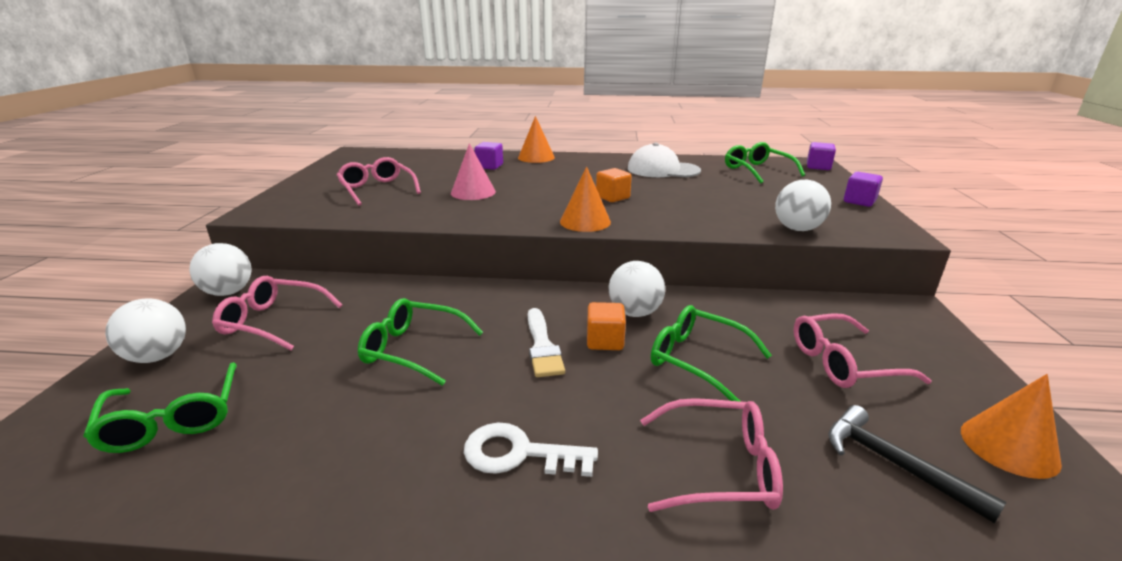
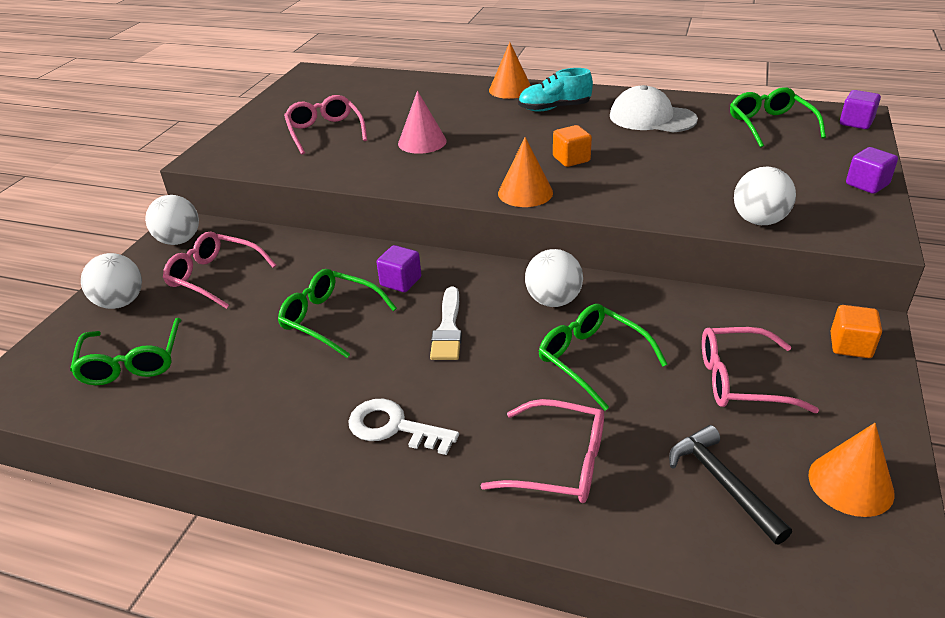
camera: 15 degrees right, 10 degrees up
(489, 166) = (452, 102): purple cube -> purple cube (401, 282)
(579, 167) = (554, 108): none -> turquoise shoe
(605, 341) = (510, 329): orange cube -> orange cube (850, 345)

